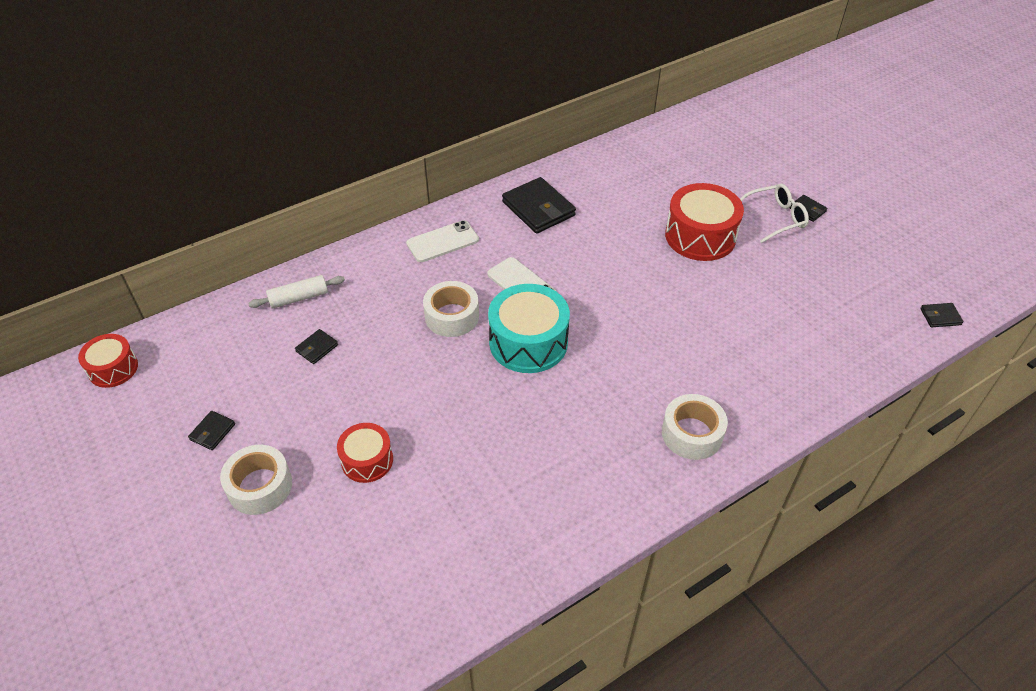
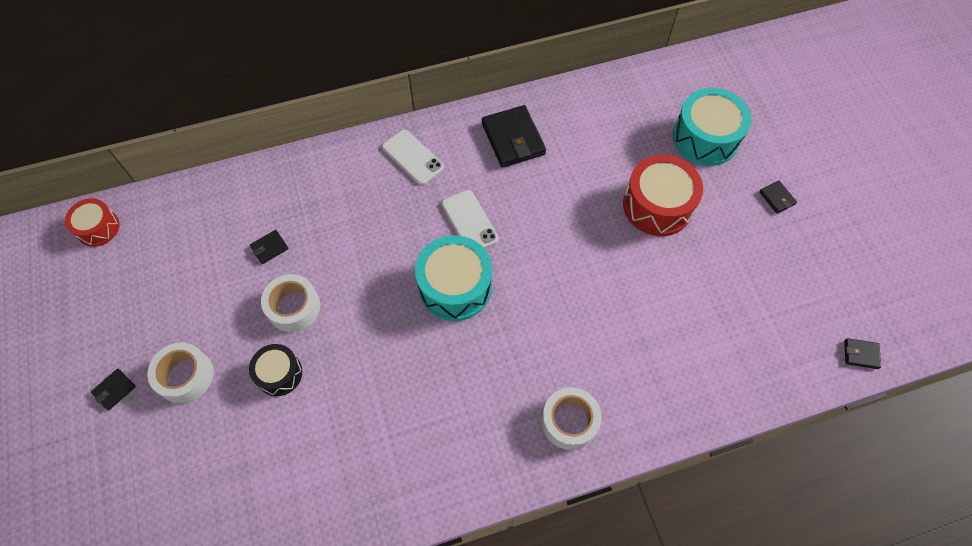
camera: 15 degrees right, 15 degrees up
(212, 432) = (161, 312): black wallet -> black wallet (114, 390)
(299, 298) = (269, 190): white rolling pin -> none
(367, 460) = (279, 374): red drum -> black drum
(442, 242) = (413, 157): white phone -> white phone turned 60 degrees clockwise
(452, 316) = (396, 242): white tape -> white tape (293, 307)
(721, 175) = (705, 138): none -> turquoise drum
(775, 218) = (740, 200): white glasses -> none

